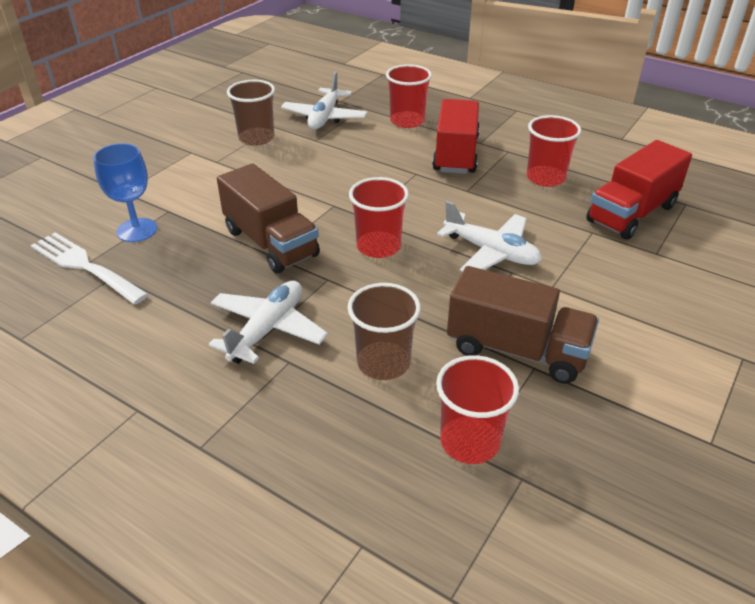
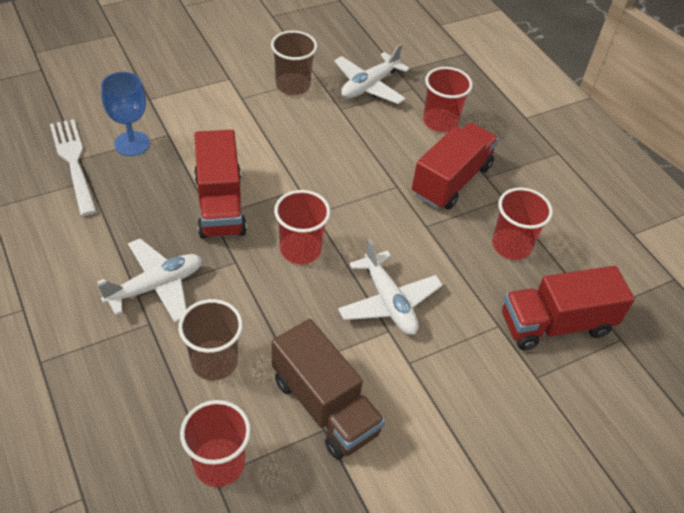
camera: 25 degrees right, 10 degrees up
(271, 243) = (220, 204): brown truck -> red truck

